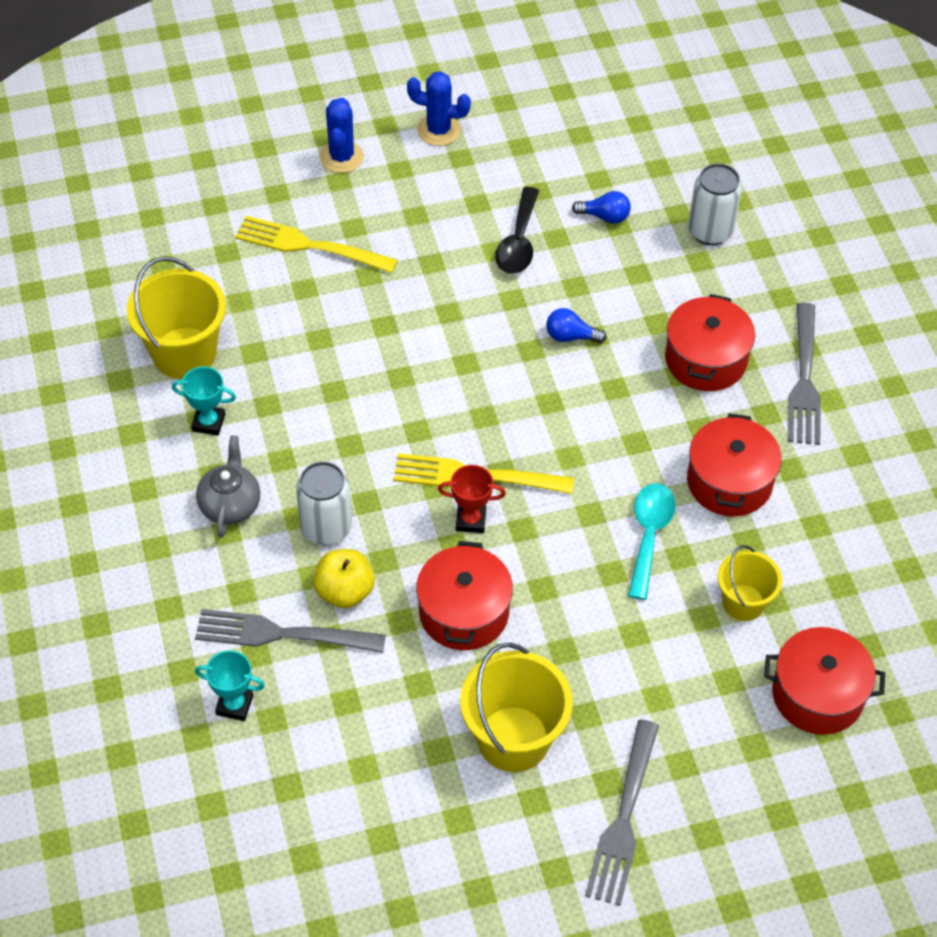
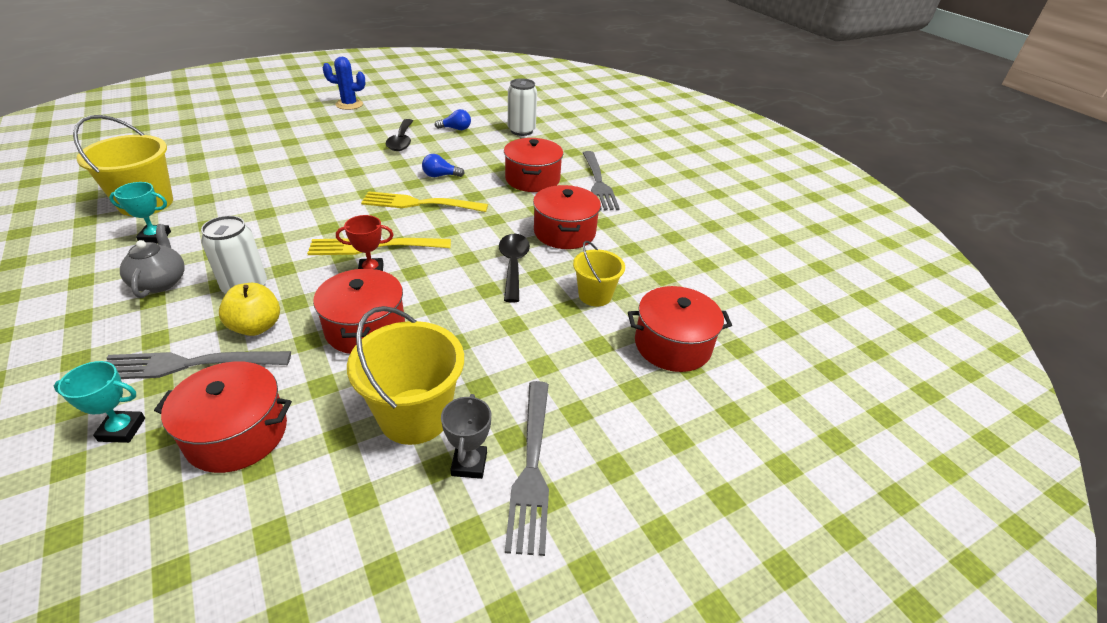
camera: 15 degrees left, 15 degrees down
(309, 246) = (257, 150): yellow fork -> yellow fork (420, 203)
(341, 157) = (285, 116): blue cactus -> none
(341, 729) = (237, 433): none -> red pot
(563, 803) = (469, 464): none -> grey trophy
(649, 535) = (513, 265): turquoise spoon -> black spoon

